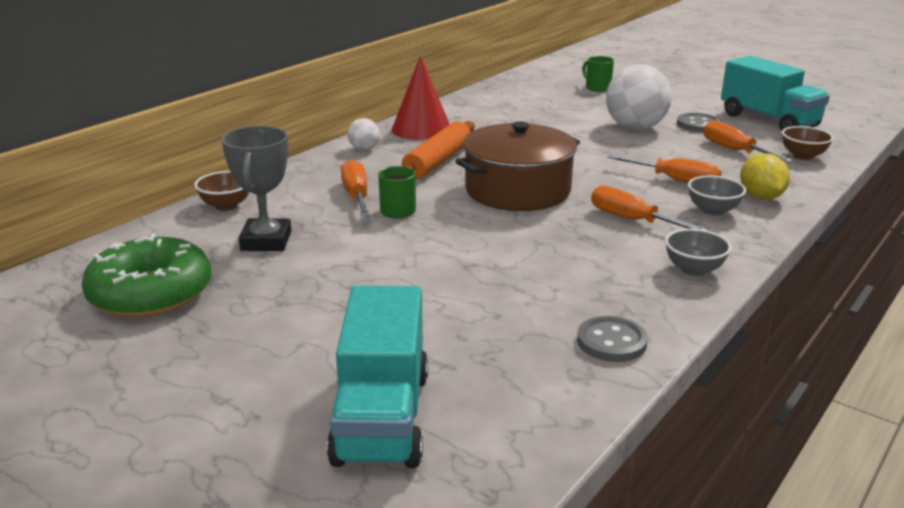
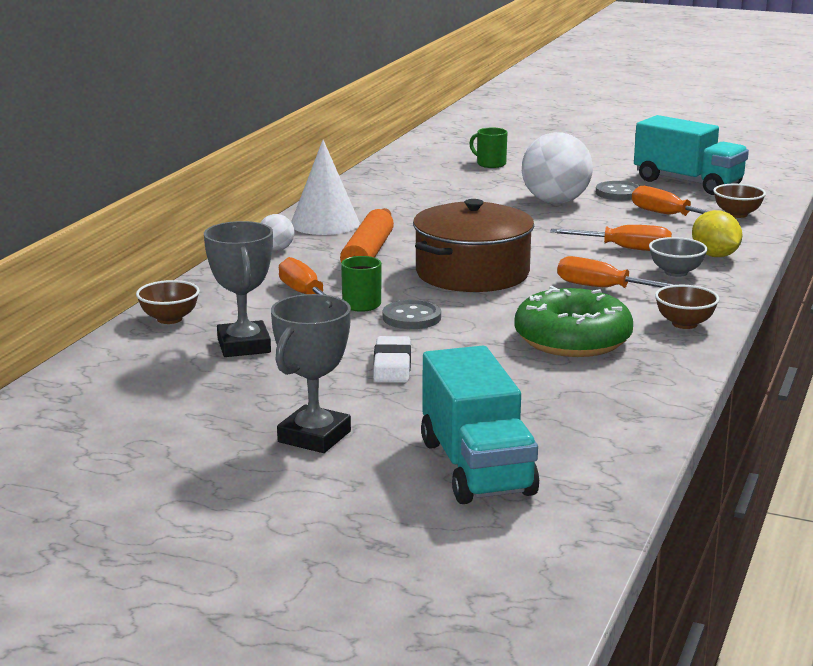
camera: 15 degrees left, 5 degrees down
(151, 293) = (163, 403): green donut -> green donut (572, 339)
(253, 352) = (314, 437): none -> grey trophy
(381, 280) = (392, 365): none -> white eraser
(421, 129) = (325, 223): red cone -> white cone
(611, 342) = (642, 388): grey button -> grey button (411, 317)
(693, 270) = (684, 324): grey bowl -> brown bowl

